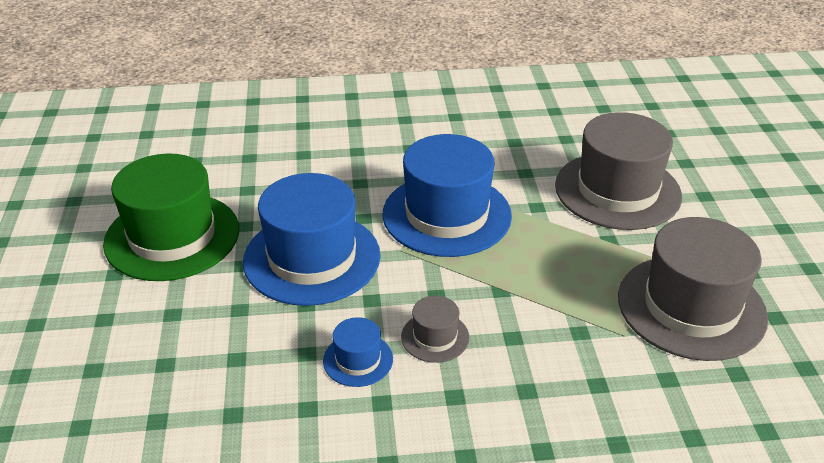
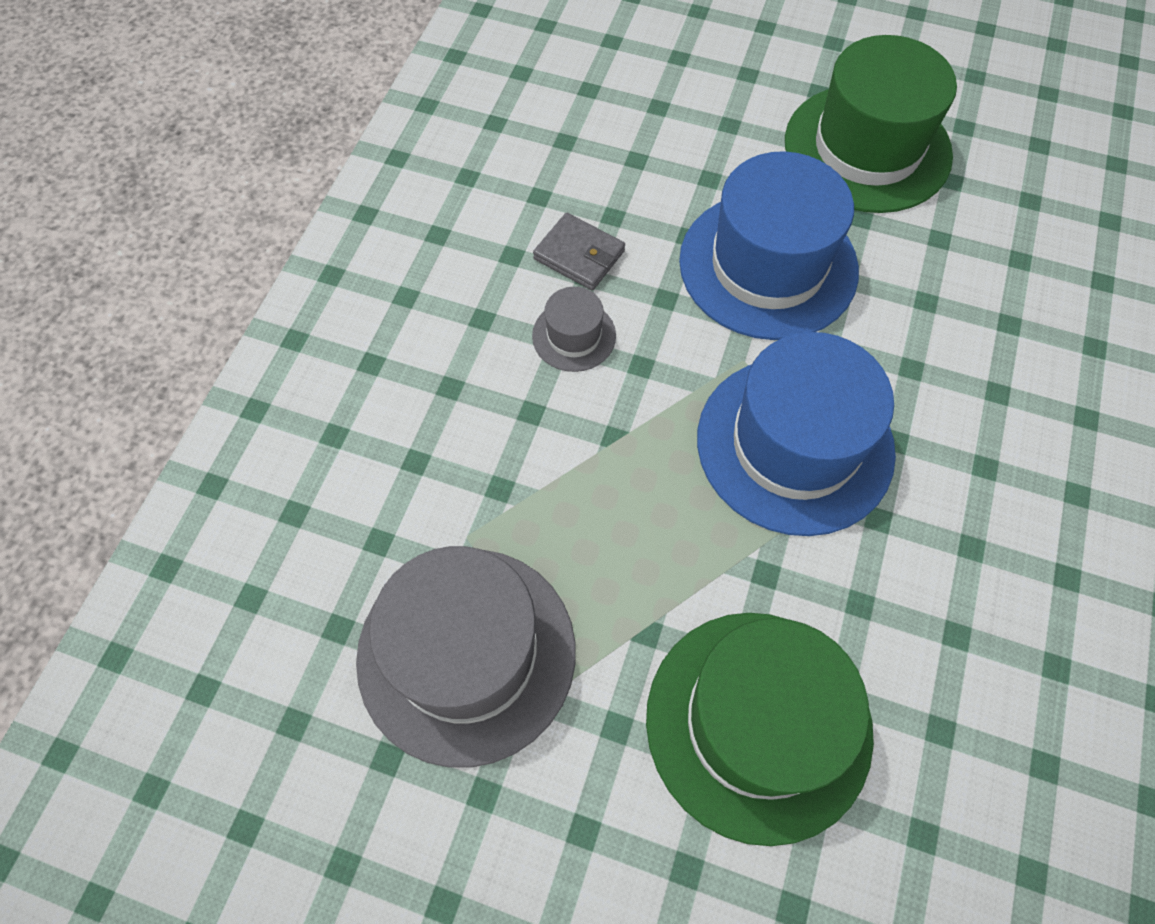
camera: 115 degrees right, 25 degrees up
(358, 360) = (579, 255): blue hat -> grey wallet
(617, 190) = (758, 723): grey hat -> green hat

